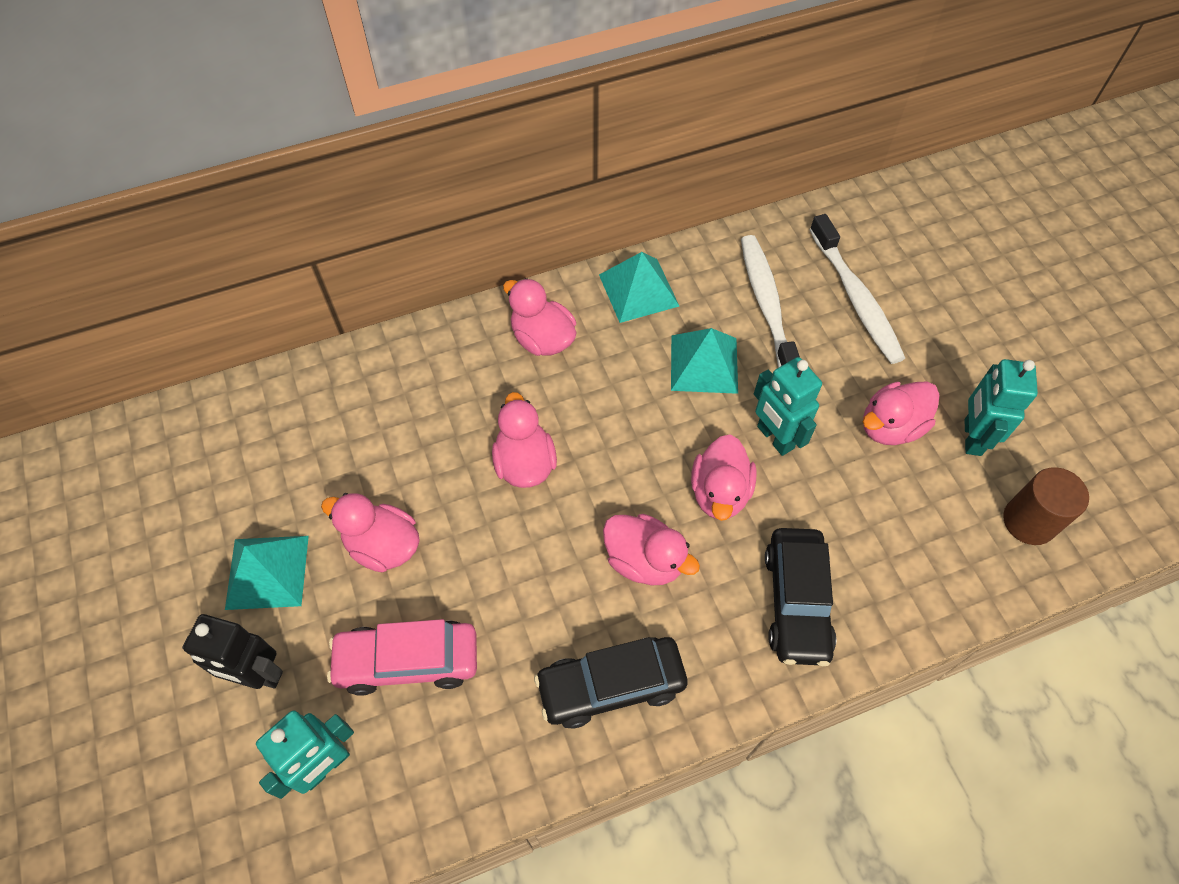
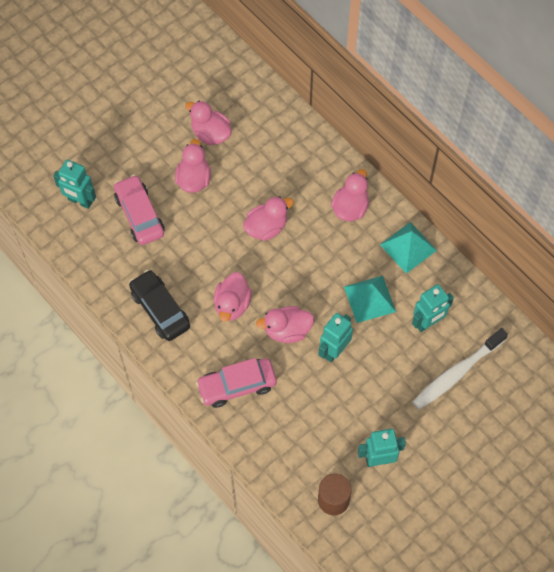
camera: 70 degrees right, 5 degrees up
(257, 674) = (110, 154): black robot -> none
(267, 571) = (161, 134): turquoise pyramid -> none
(767, 306) = (428, 323): white toothbrush -> turquoise robot
(796, 602) = (237, 385): black car -> pink car
(890, 427) = (367, 412): pink duck -> pink duck (210, 133)

